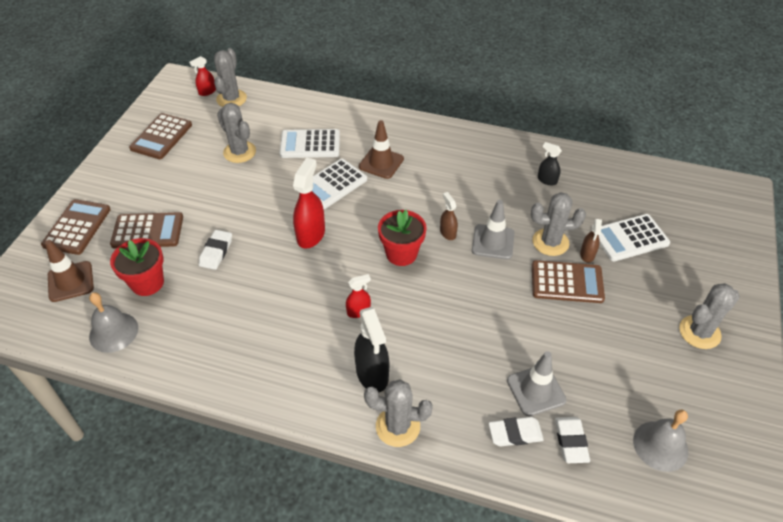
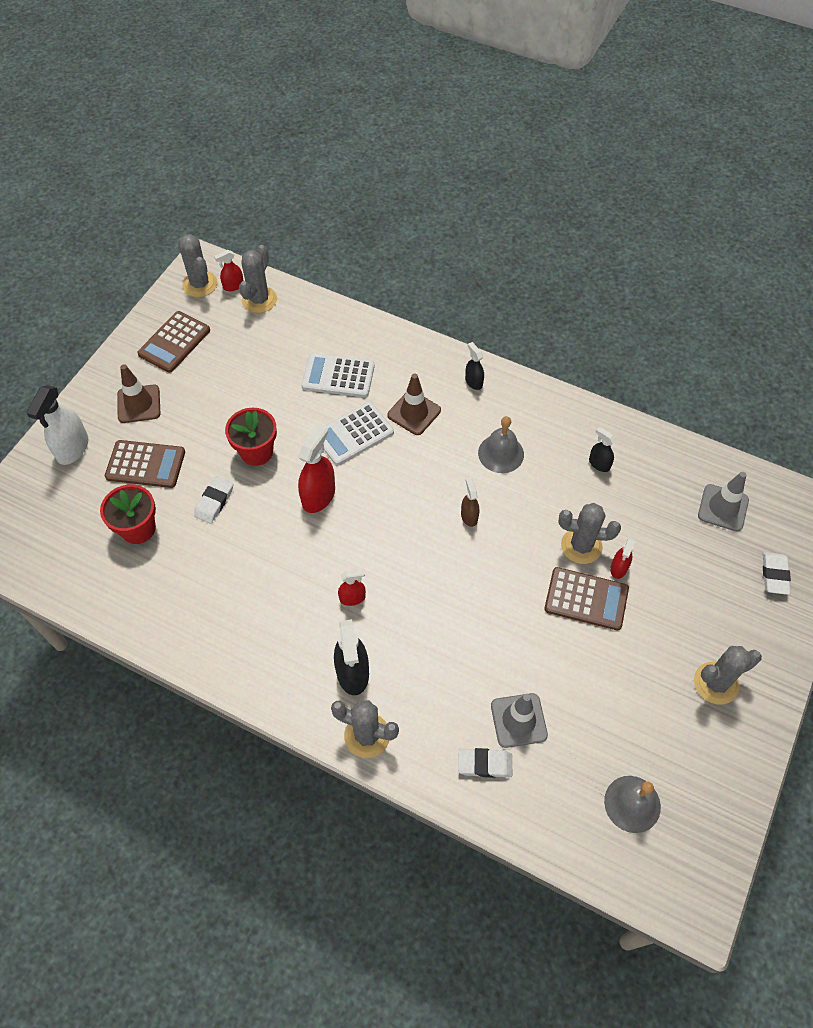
camera: 10 degrees right, 10 degrees up
(70, 281) = (60, 514): brown traffic cone -> brown traffic cone (139, 404)
(77, 227) = (72, 448): brown calculator -> white spray bottle
(113, 332) = (98, 581): grey bell -> grey bell (501, 453)
(239, 152) = (258, 375): grey cactus -> grey cactus (200, 284)
(401, 254) = (412, 535): red flower pot -> red flower pot (256, 452)
(426, 135) = (473, 382): none -> black spray bottle
(493, 242) = (517, 536): grey traffic cone -> grey traffic cone (723, 508)
(571, 441) = (540, 783): white eraser -> white eraser (774, 575)
(587, 255) = (618, 568): brown spray bottle -> red spray bottle
(630, 238) = (673, 554): white calculator -> none

